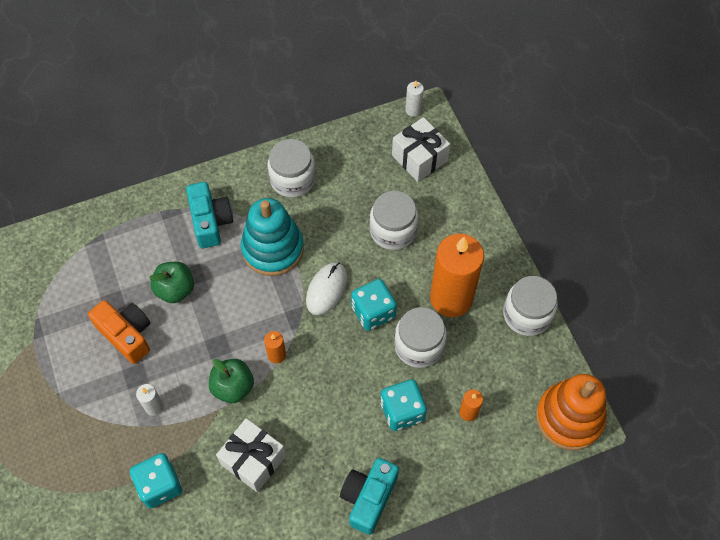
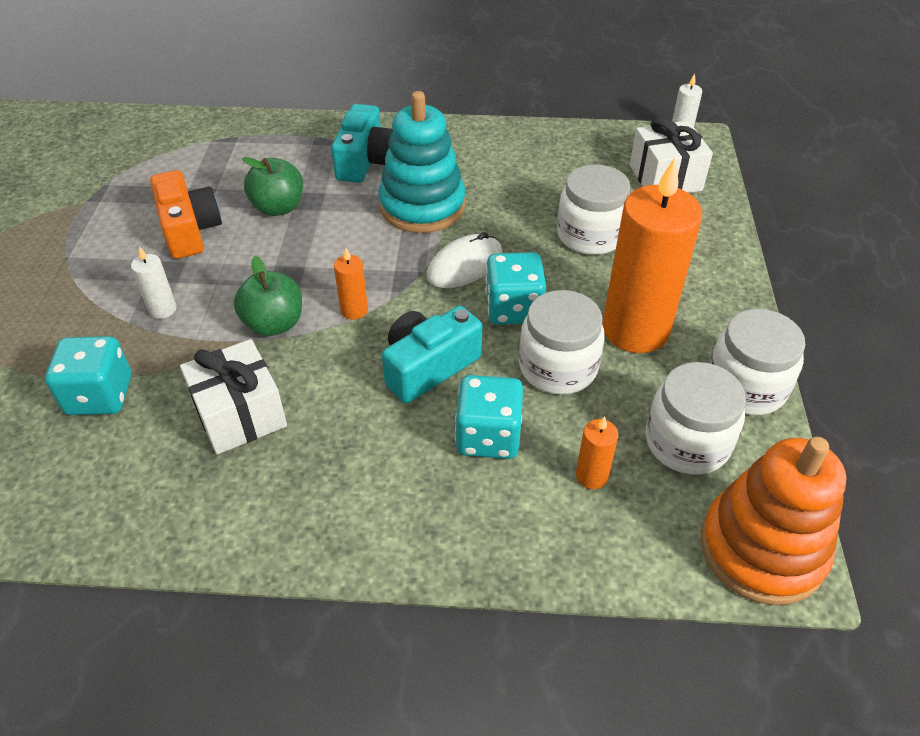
camera: 25 degrees right, 15 degrees down
(292, 179) = (489, 153): white jar -> white jar (687, 442)
(368, 497) = (370, 528): turquoise camera -> turquoise camera (428, 366)

